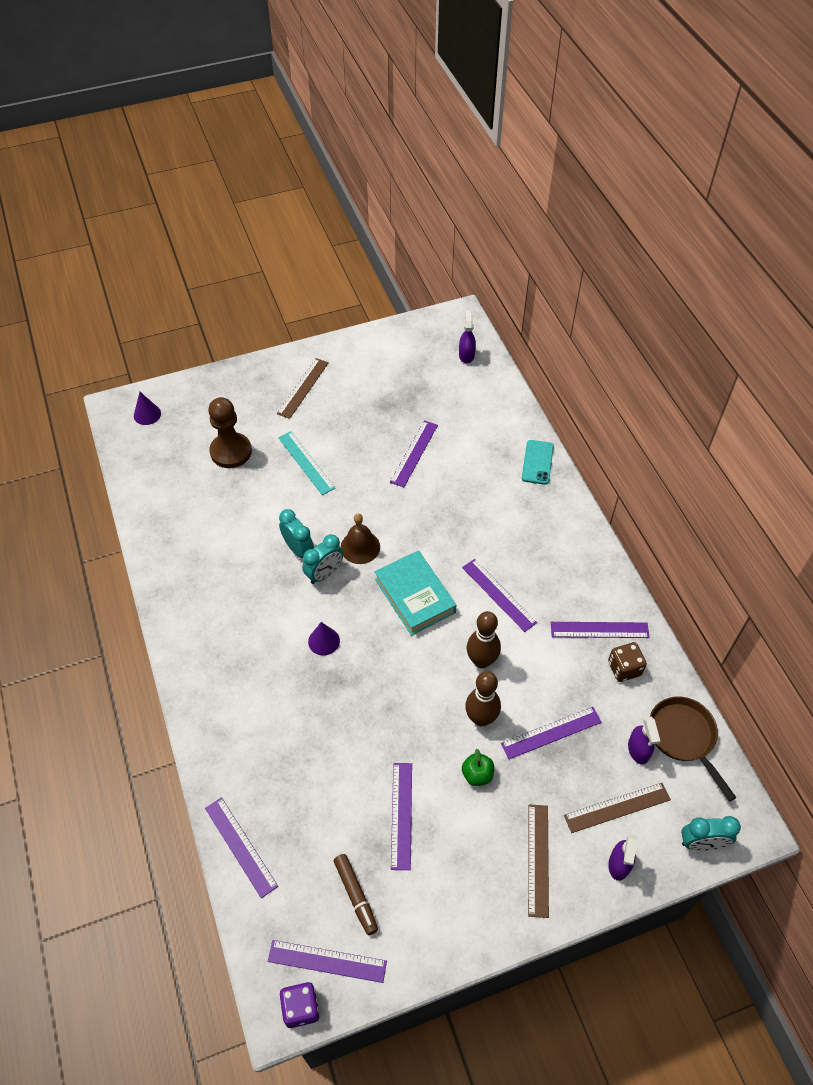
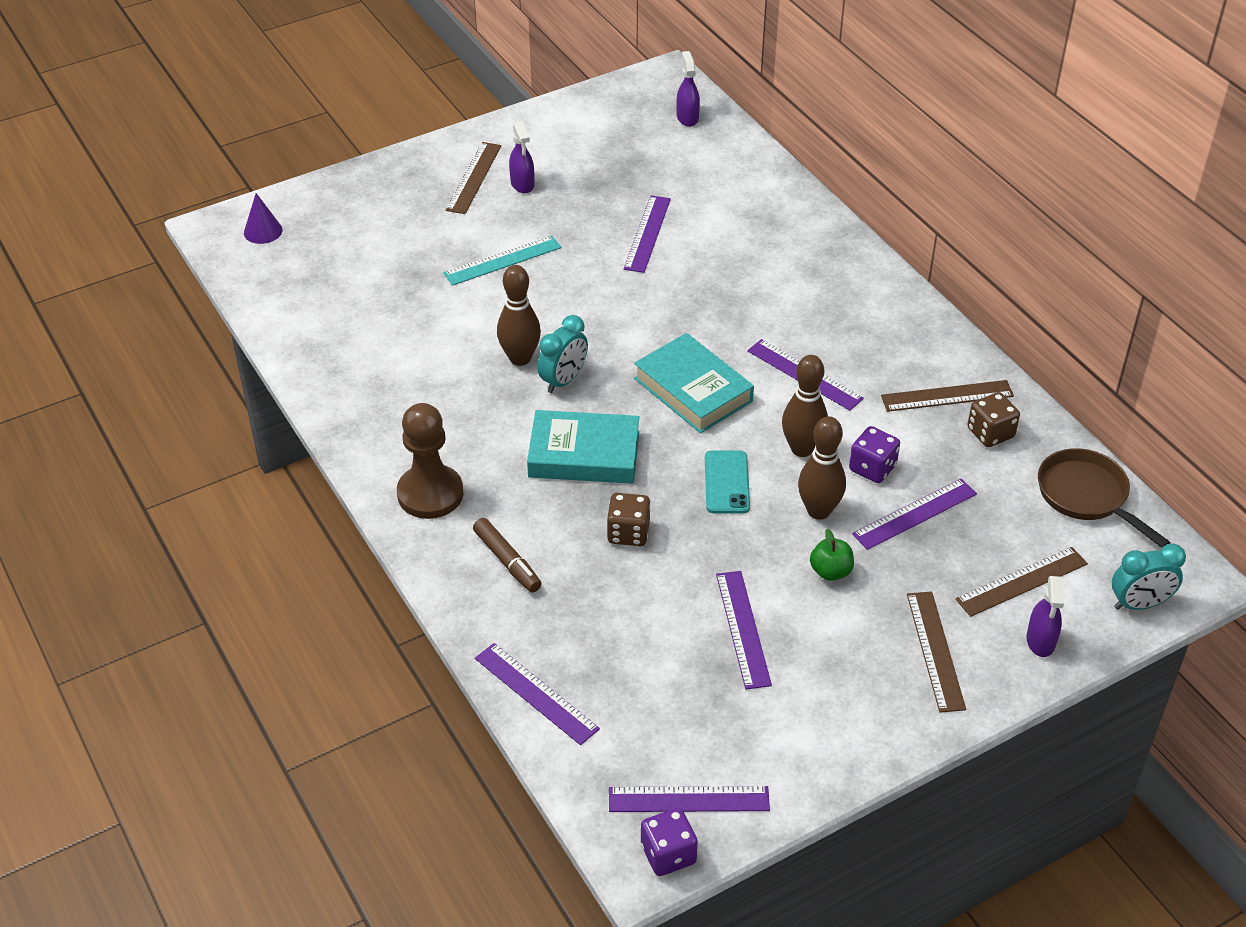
camera: 10 degrees left, 10 degrees down
(231, 451) = (394, 260): brown pawn -> brown pawn (430, 494)
(298, 550) = (520, 358): turquoise clock -> brown bowling pin
(306, 462) = (502, 260): turquoise ruler -> turquoise ruler turned 75 degrees counterclockwise
(324, 641) = (584, 454): purple cone -> turquoise book
(339, 715) = (628, 533): none -> brown dice
(356, 895) = (707, 723): brown marker -> brown marker (507, 561)
(360, 547) = (603, 345): brown bell -> none
(529, 686) = (872, 468): none -> purple dice
(537, 462) = (815, 225): turquoise phone -> turquoise phone (727, 482)
(599, 630) = (947, 396): purple ruler -> brown ruler
(638, 750) = (1032, 517): purple spray bottle -> purple spray bottle (522, 184)

